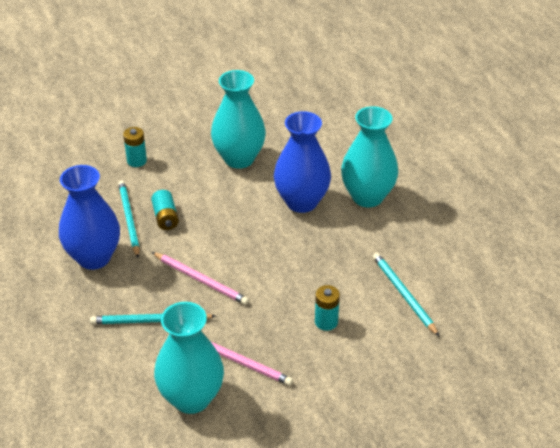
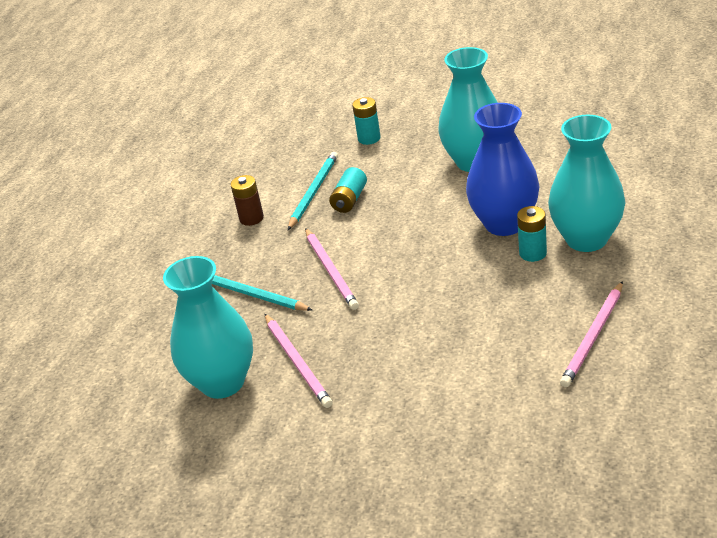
camera: 40 degrees right, 5 degrees down
(94, 257) = (251, 218): blue vase -> brown battery
(326, 322) = (422, 357): turquoise battery -> turquoise battery (533, 253)
(403, 294) = (537, 358): turquoise pencil -> none
(426, 266) = (593, 336): none -> pink pencil

